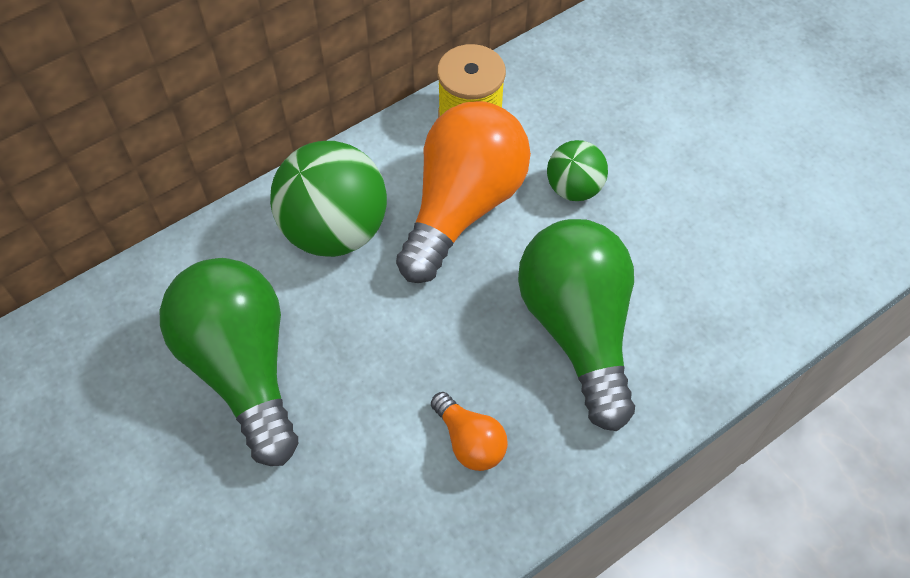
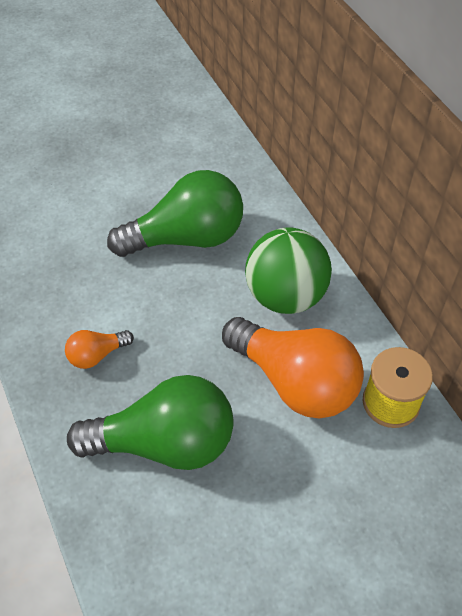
camera: 100 degrees right, 5 degrees down
(574, 188) = (302, 470): green ball -> none

